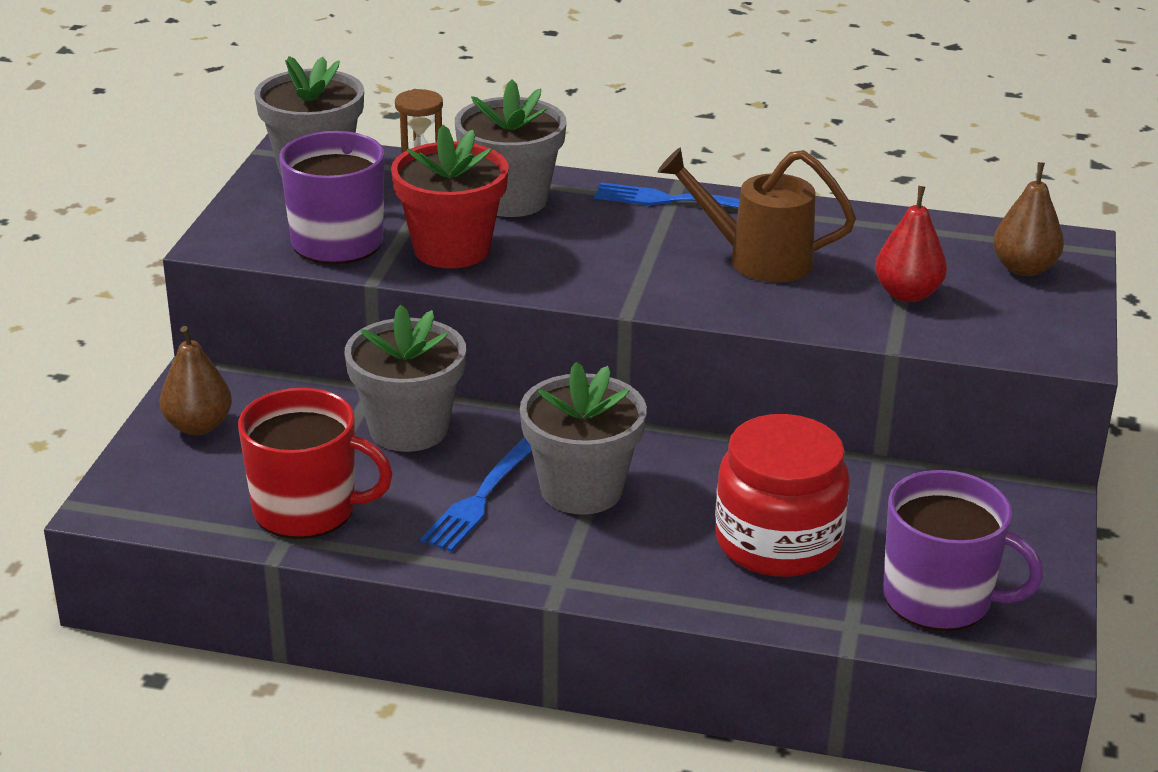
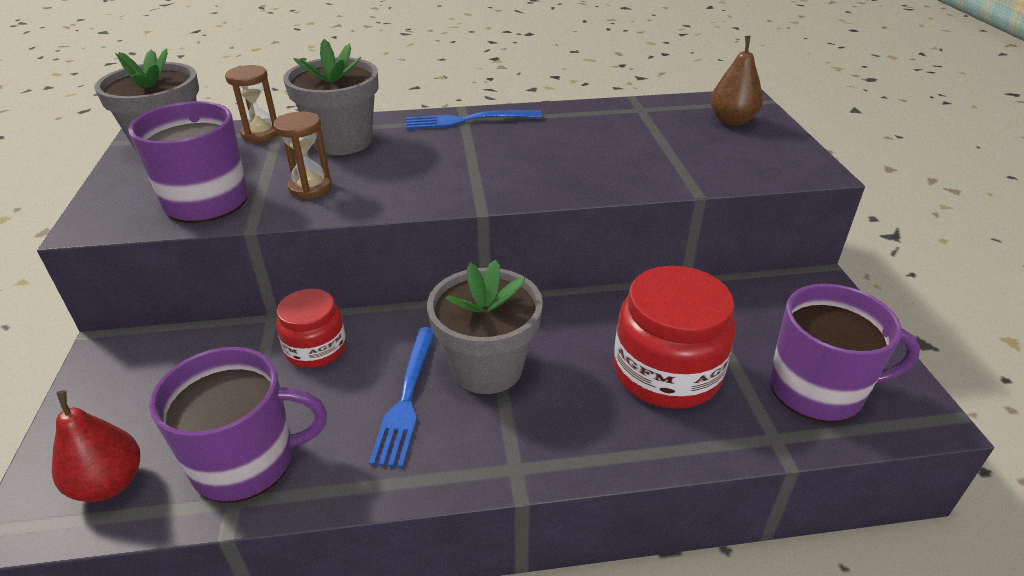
camera: 20 degrees left, 5 degrees up
(198, 426) = (115, 397): brown pear -> none
(307, 509) = (247, 461): red mug -> purple mug
(408, 429) = (316, 349): grey flower pot -> red jar
(452, 249) = (310, 188): red flower pot -> brown hourglass
(757, 259) = (553, 149): brown watering can -> none
(907, 294) = (674, 152): red pear -> red pear (109, 484)

